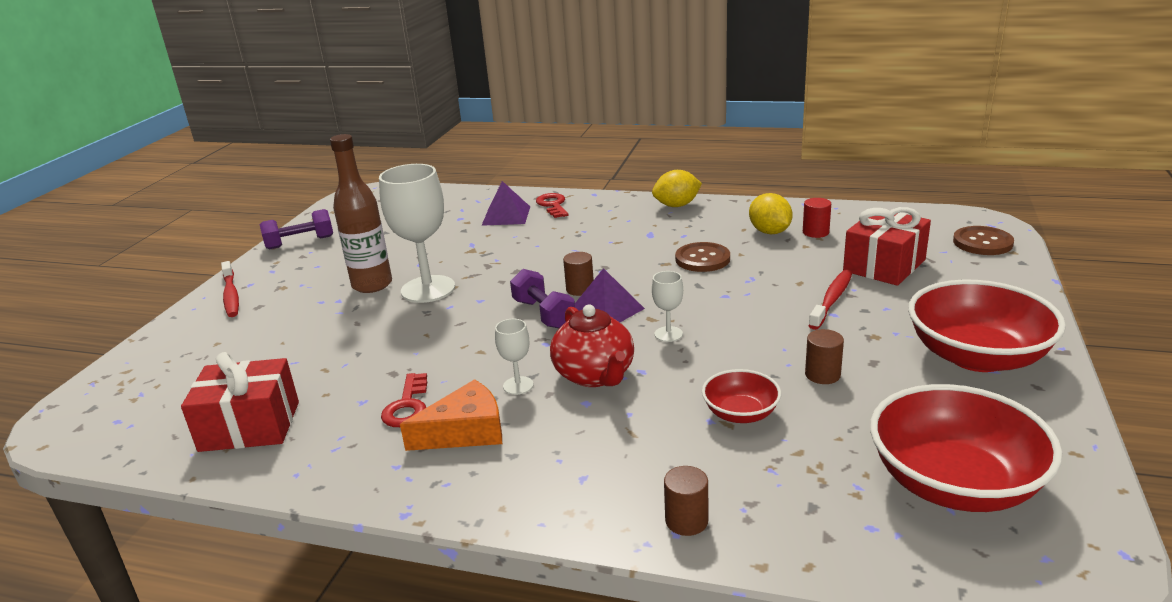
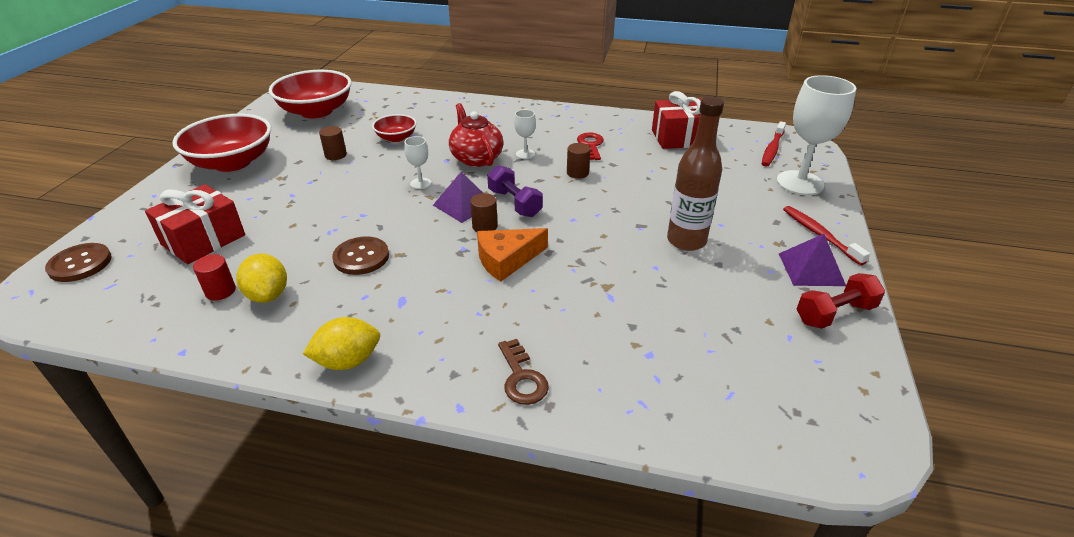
camera: 175 degrees right, 10 degrees up
(300, 242) = (834, 314): purple dumbbell -> red dumbbell
(428, 289) = (627, 233): white goblet -> white goblet (799, 183)
(465, 431) = (550, 133): orange cheese -> orange cheese (507, 260)
(506, 215) = (584, 355): purple pyramid -> purple pyramid (811, 269)
(553, 205) = (522, 378): red key -> brown key
(686, 521) = (441, 102): brown cylinder -> brown cylinder (577, 173)
(832, 300) = (282, 206): red toothbrush -> red toothbrush (772, 149)

